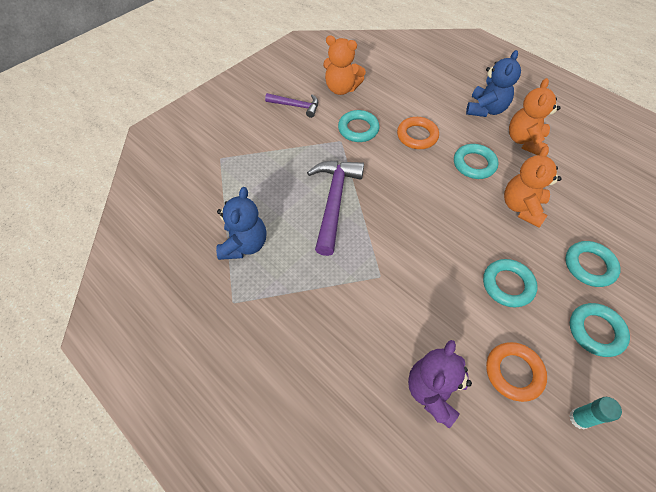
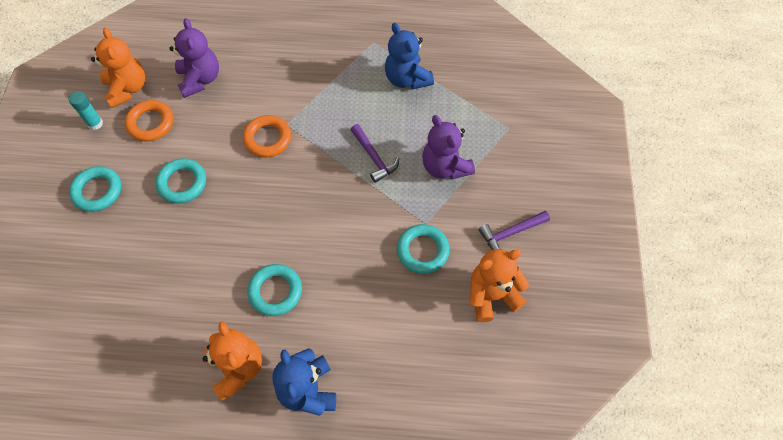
camera: 140 degrees right, 5 degrees up
(291, 163) = (445, 166): none -> purple teddy bear
(334, 201) = (374, 157): purple hammer -> purple hammer, size x0.57
(417, 136) = (357, 287): orange ring -> orange ring (268, 139)
(521, 207) = (202, 270): orange teddy bear -> orange teddy bear (127, 89)
(589, 266) = (117, 248): turquoise ring -> none

